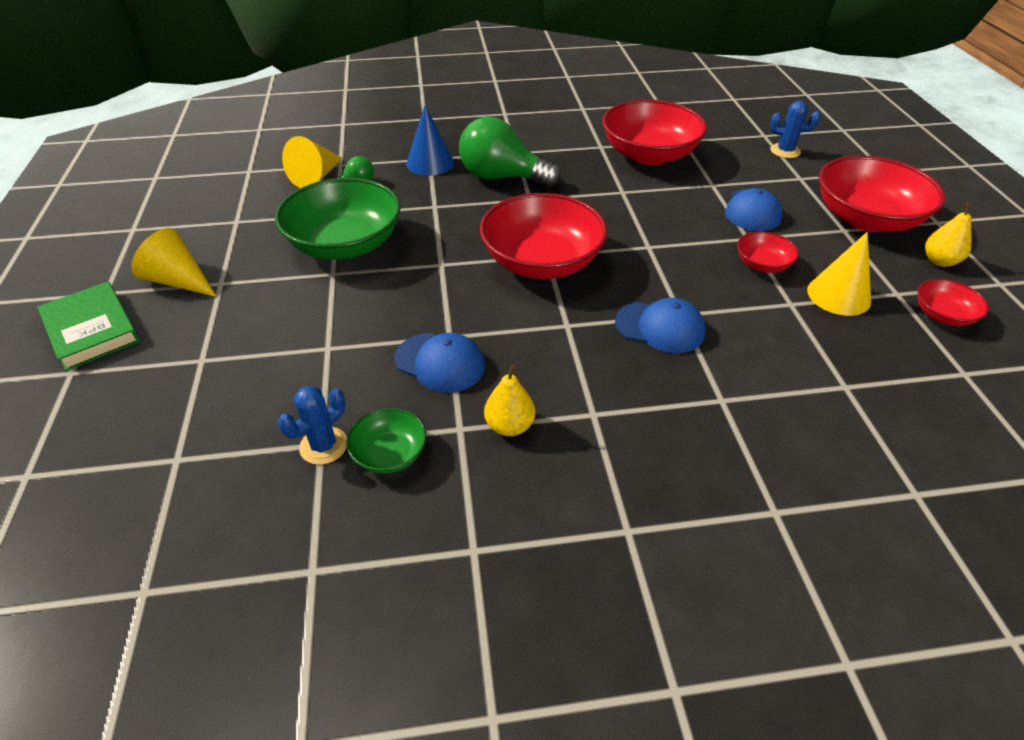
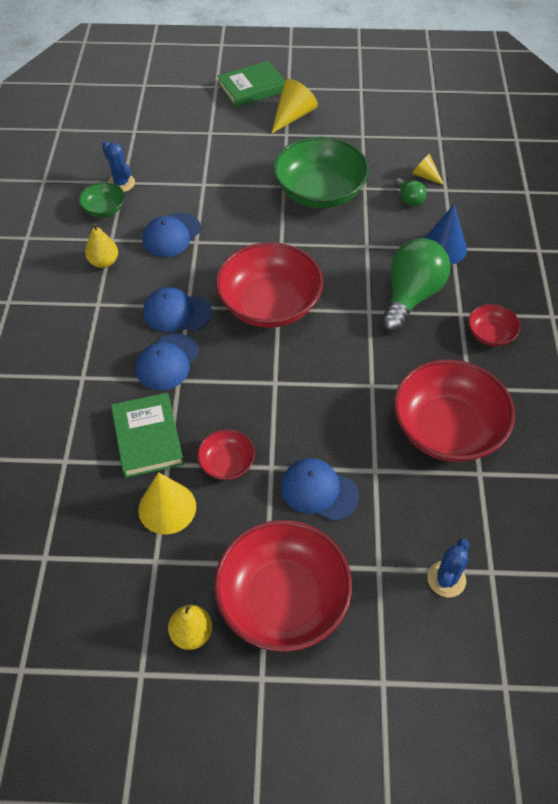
camera: 100 degrees right, 10 degrees up
(316, 177) = (425, 176): yellow cone -> yellow cone, size x0.58
(580, 333) = (177, 312): none -> blue cap
(770, 324) = (147, 438): none -> green book
(942, 315) = (114, 584): red bowl -> red bowl (490, 334)

